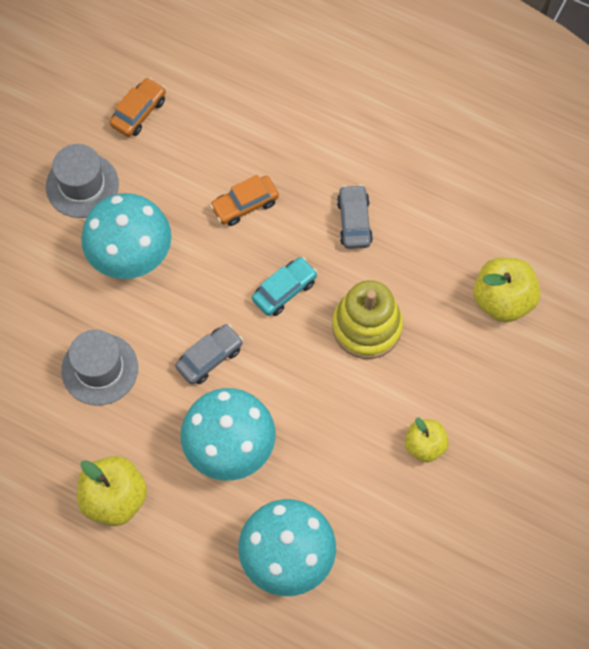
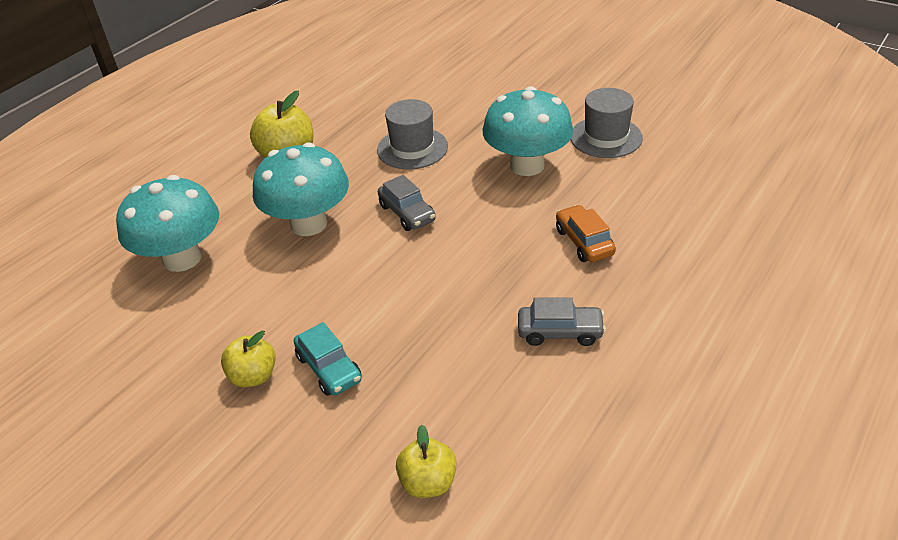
camera: 100 degrees right, 25 degrees down
(139, 112) = (695, 170): orange car -> none
(284, 290) = (474, 268): turquoise car -> turquoise car (329, 368)
(367, 327) = (416, 334): yellow stacking toy -> none
(503, 300) = (428, 482): yellow apple -> yellow apple, size x0.64

